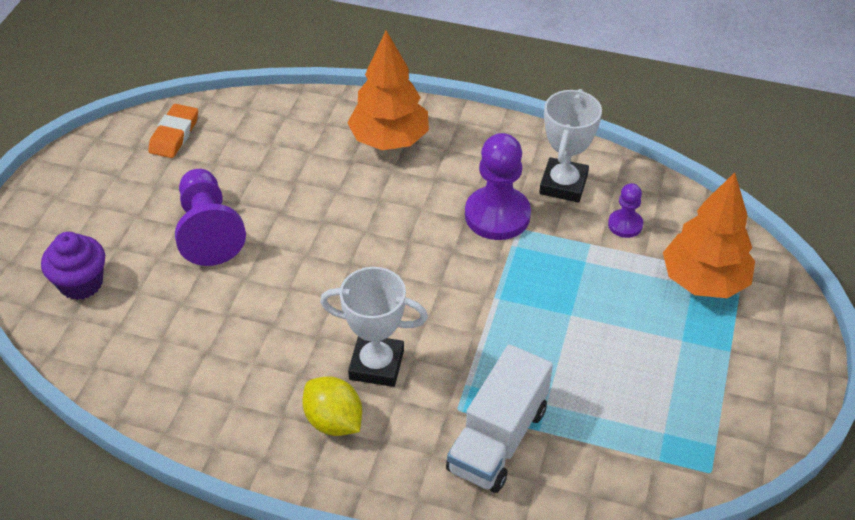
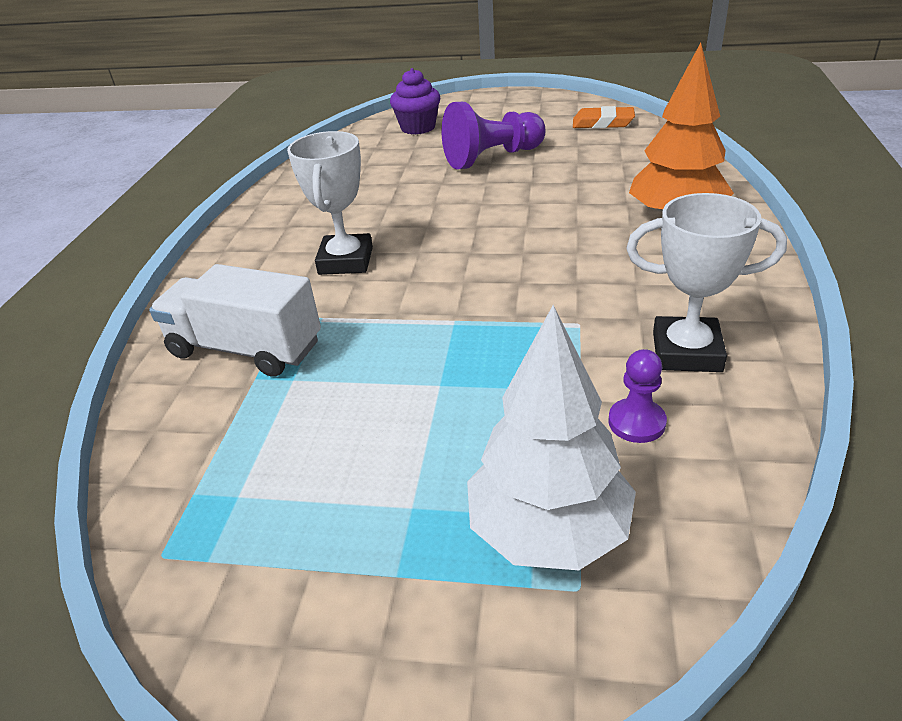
camera: 85 degrees right, 10 degrees down
(334, 421) = (278, 250): yellow lemon -> none
(497, 215) = (593, 304): purple pawn -> none
(704, 281) = (548, 531): orange tree -> white tree

